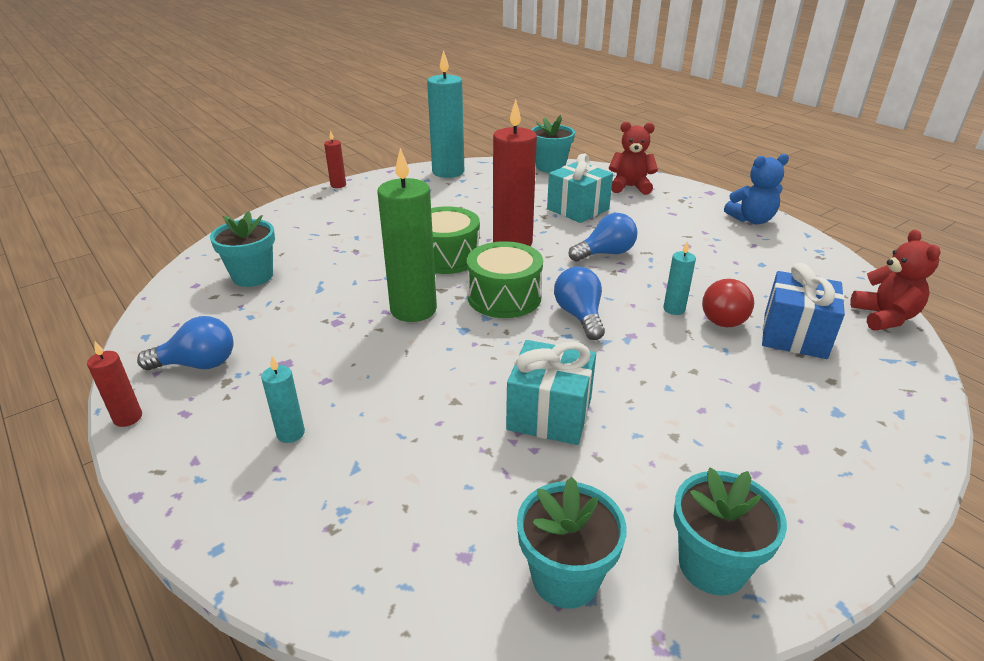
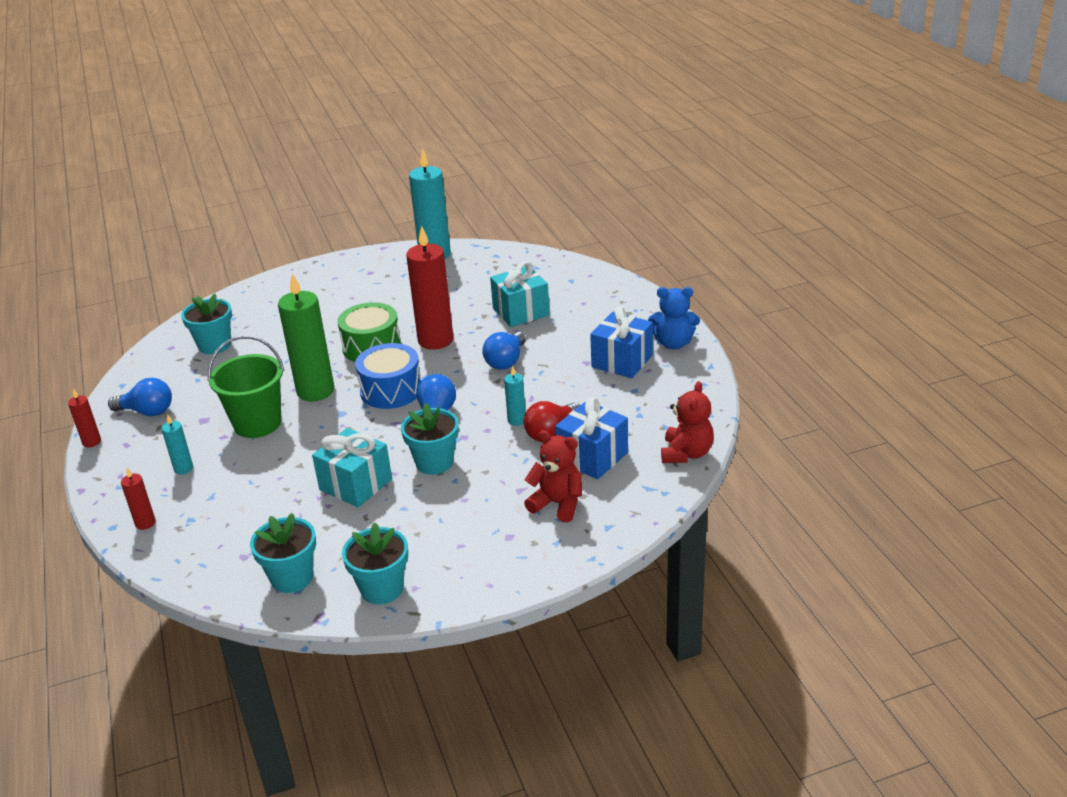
camera: 20 degrees right, 0 degrees up
(338, 185) = (328, 260): red candle -> red candle (145, 523)
(363, 357) = (257, 423): none -> green bucket
(504, 297) = (391, 390): green drum -> blue drum
(550, 167) = (536, 259): turquoise flower pot -> turquoise flower pot (434, 462)
(605, 253) = (506, 361): blue light bulb -> blue light bulb turned 120 degrees clockwise
(630, 187) = (592, 292): red teddy bear -> red teddy bear (557, 504)
(721, 240) = (622, 361): none -> blue gift

